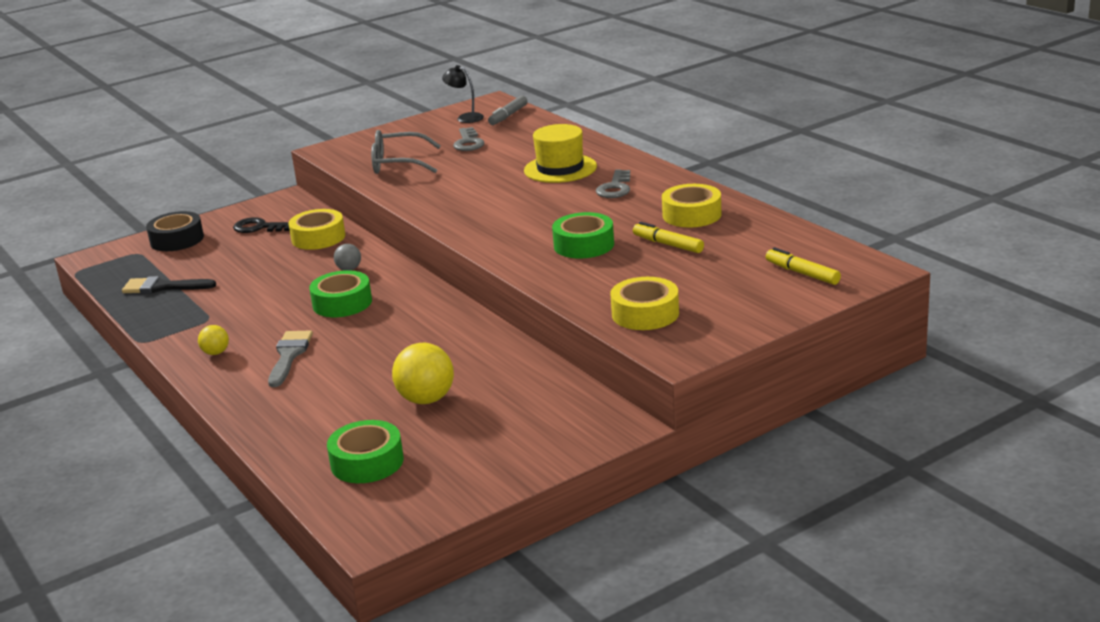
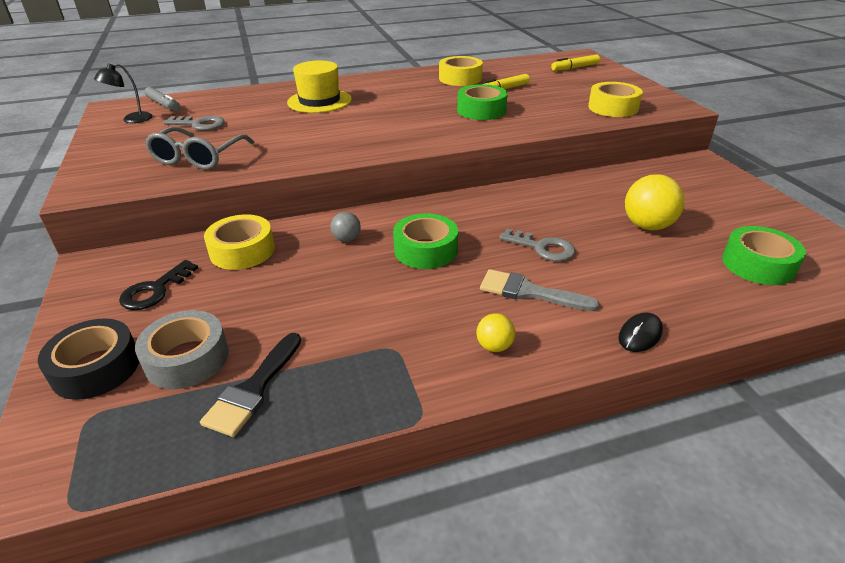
camera: 75 degrees left, 10 degrees up
(188, 260) = (187, 358): none -> grey tape
(239, 407) = (640, 335): none -> black mouse
(615, 188) = (384, 90): grey key -> grey key (542, 247)

